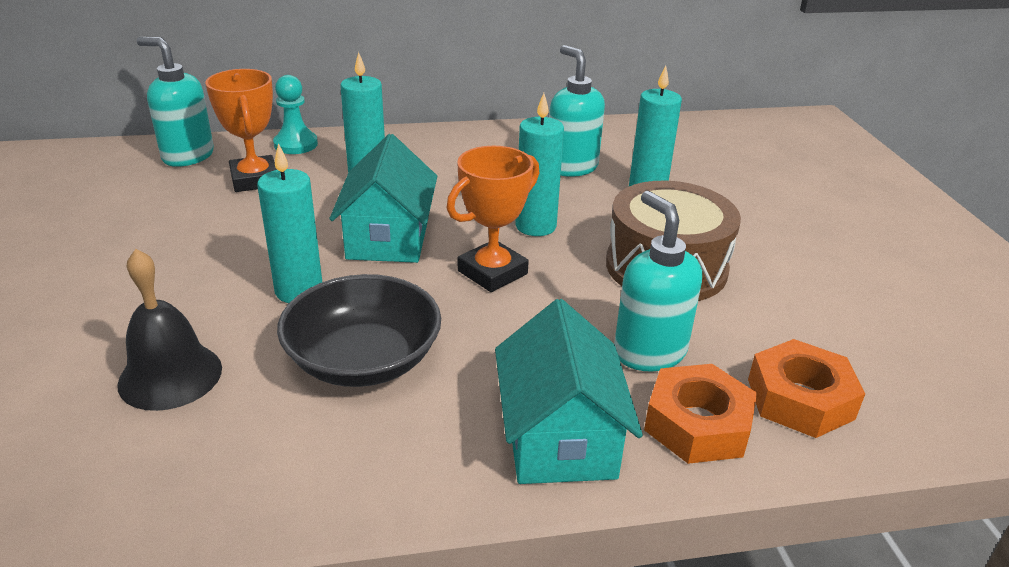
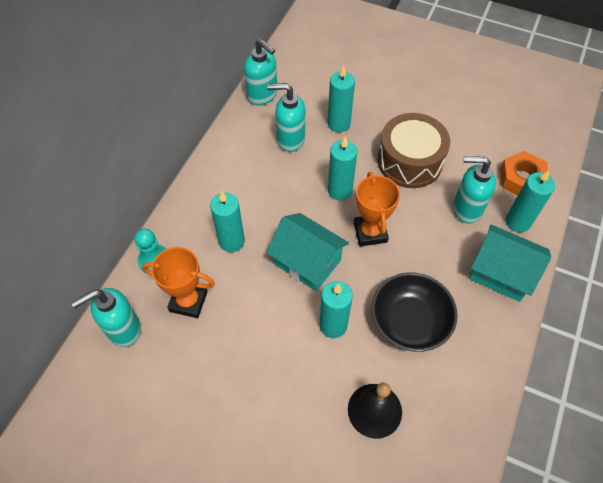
camera: 55 degrees left, 25 degrees up
(612, 131) = (262, 95): none -> turquoise soap dispenser
(697, 424) = (517, 222): orange nut -> turquoise candle

